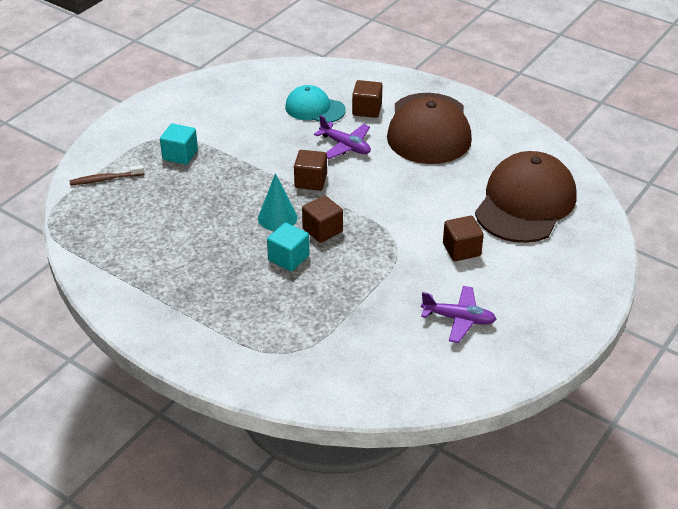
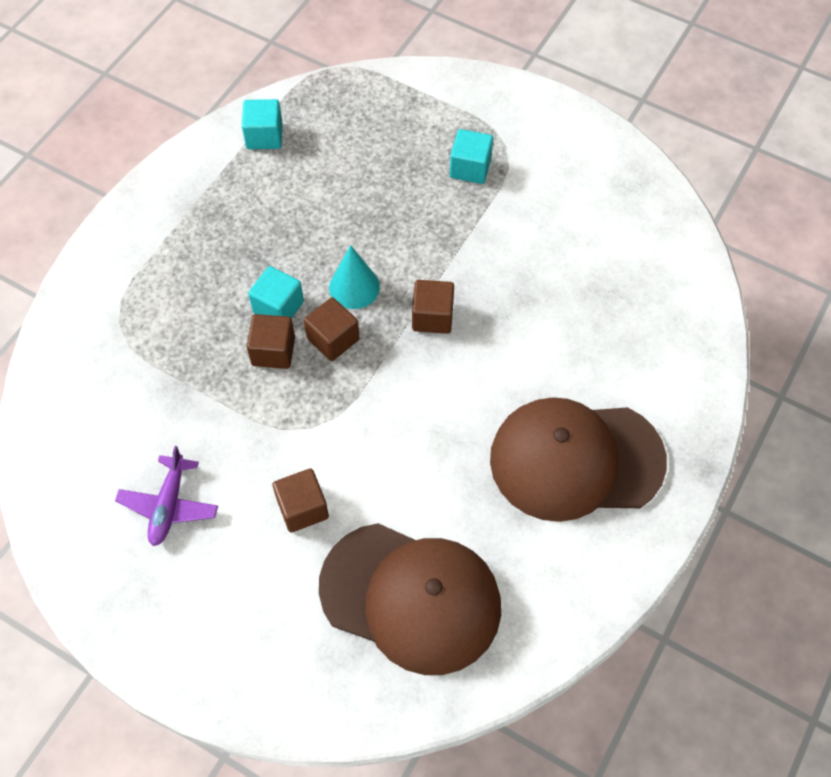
camera: 85 degrees right, 20 degrees up
(105, 179) = (412, 103): brown toothbrush -> none
(110, 263) = (264, 136): none -> turquoise cube
(314, 108) = (601, 306): turquoise cap -> none
(345, 146) = (516, 352): purple plane -> none
(367, 110) = (611, 373): brown cube -> brown cube (273, 351)

